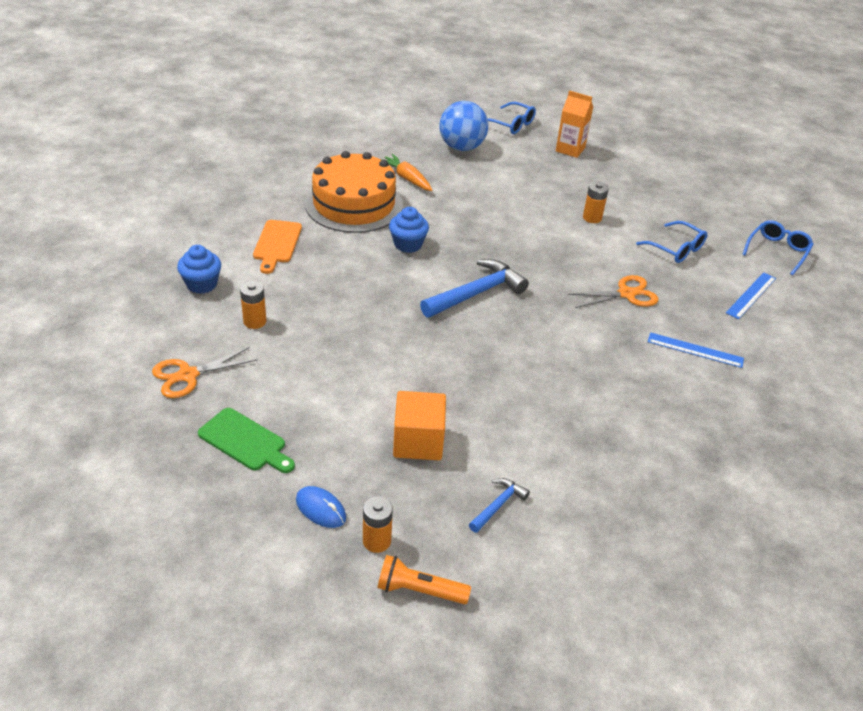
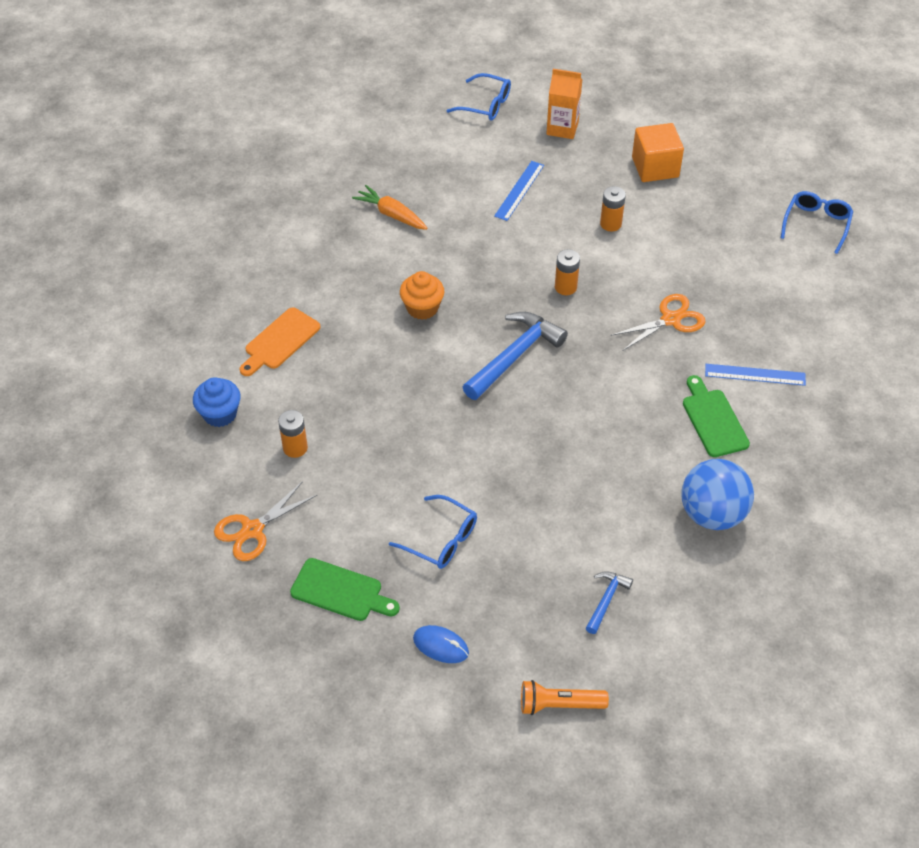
camera: 10 degrees left, 10 degrees up
(276, 244) = (280, 341): orange cutting board -> orange cutting board turned 45 degrees clockwise
(354, 204) = (344, 265): orange cake -> none
(376, 541) = (504, 665): orange battery -> orange battery (565, 287)
(408, 244) = (422, 308): blue cupcake -> orange cupcake
(418, 442) = (510, 550): orange cube -> orange cube (655, 167)
(461, 147) = (439, 153): blue ball -> blue ball (712, 514)
(646, 377) = (713, 420): none -> green cutting board
(675, 249) = (709, 246): blue glasses -> blue glasses (440, 539)
(751, 295) = (798, 290): blue ruler -> blue ruler (519, 190)

